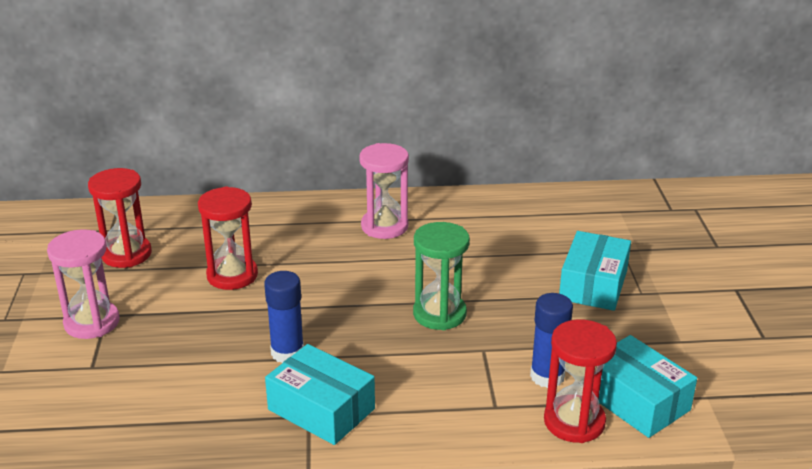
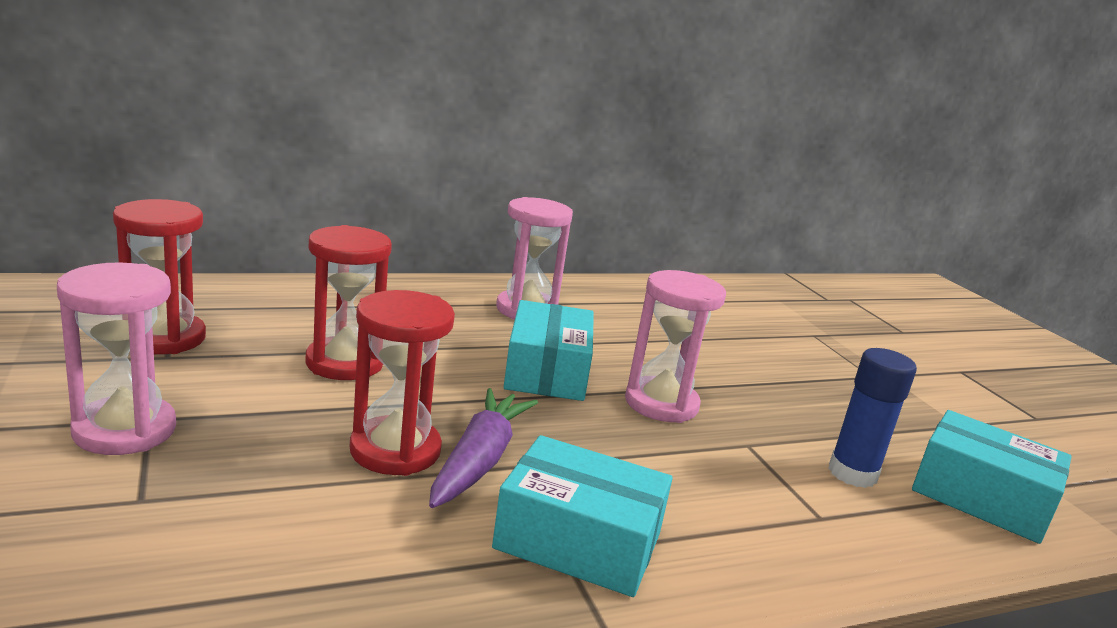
camera: 20 degrees left, 10 degrees down
(287, 352) = (479, 460): blue glue stick -> purple carrot
(439, 314) = (661, 404): green hourglass -> pink hourglass
(574, 422) = (935, 530): red hourglass -> red hourglass (395, 450)
(593, 285) = (814, 368): turquoise box -> turquoise box (547, 371)

